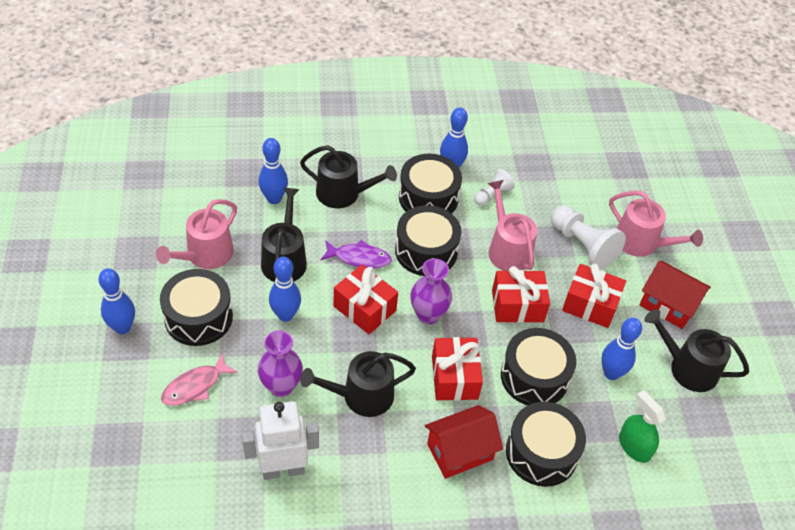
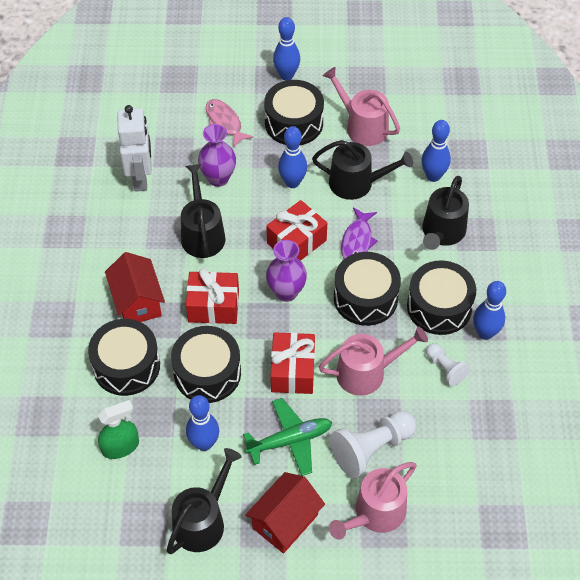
camera: 100 degrees right, 5 degrees up
(590, 305) = (290, 440): red gift -> green plane

